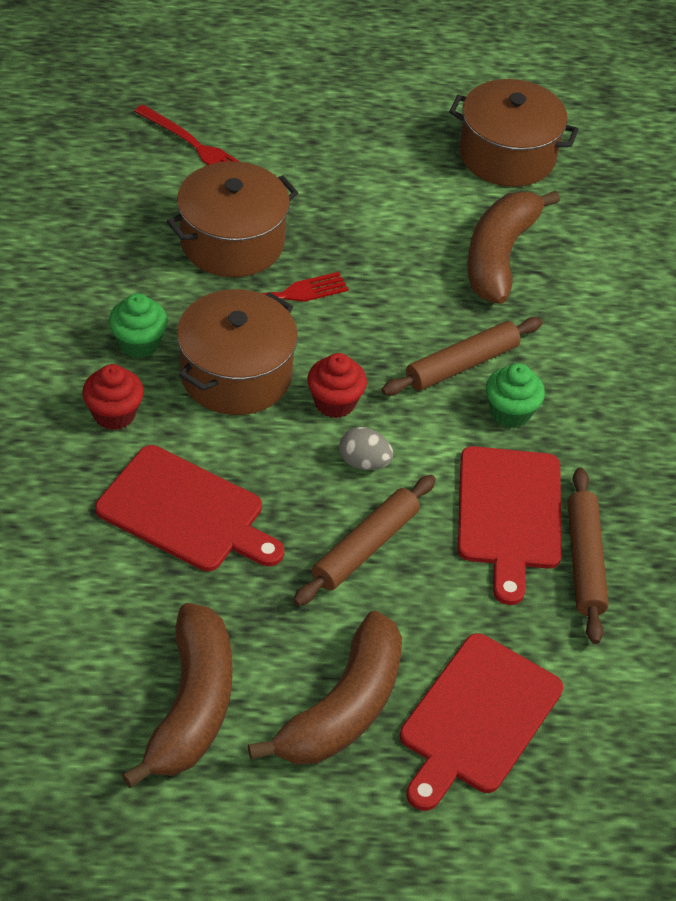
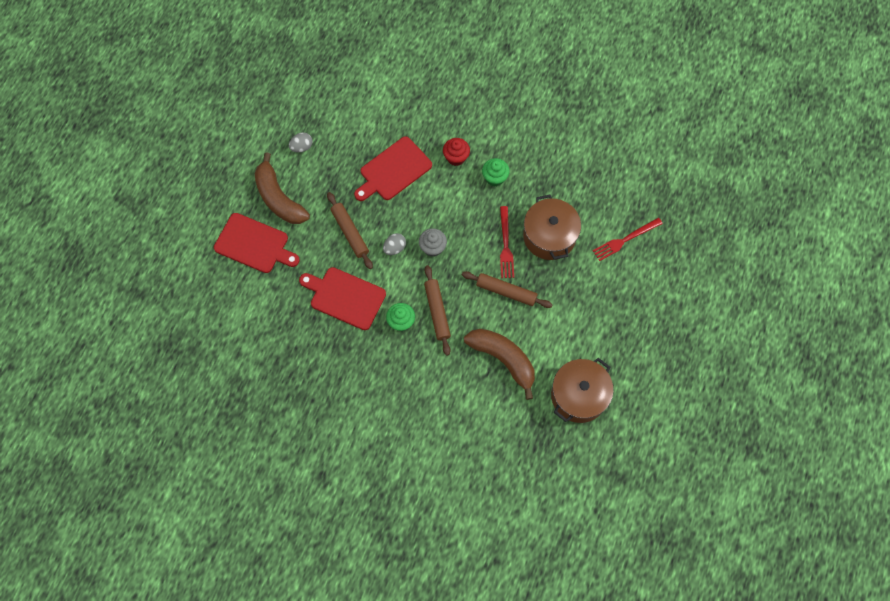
camera: 115 degrees right, 20 degrees up
(192, 705) = (302, 147): brown banana -> grey egg
(236, 375) = (463, 212): brown pot -> none
(334, 403) = (432, 248): red cupcake -> grey cupcake
(477, 718) = (254, 244): red cutting board -> red cutting board turned 150 degrees clockwise
(584, 561) = (309, 318): brown rolling pin -> brown rolling pin (506, 291)

